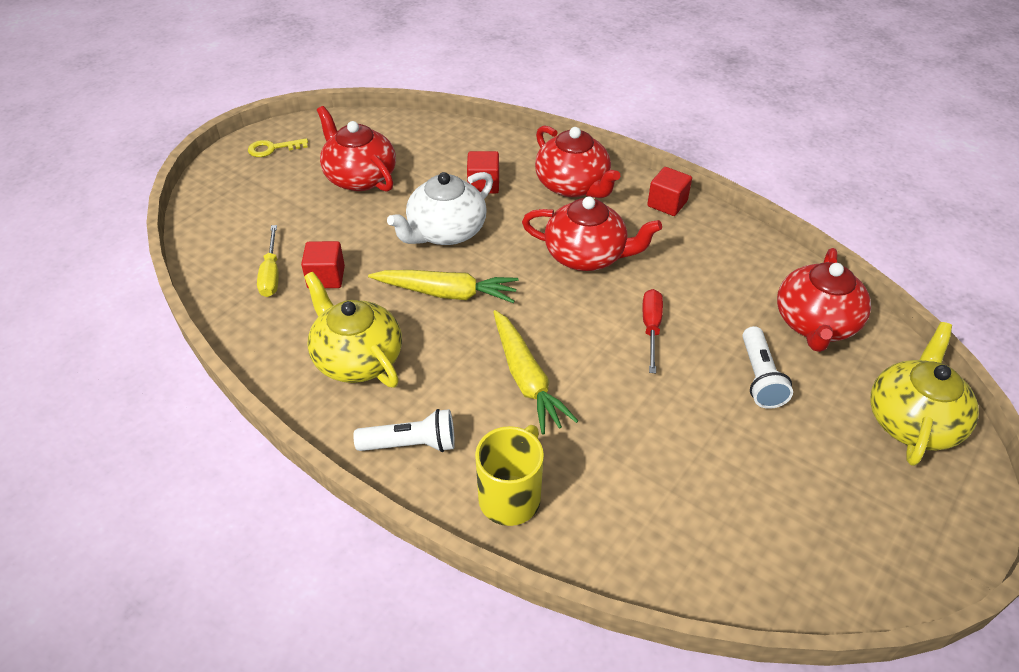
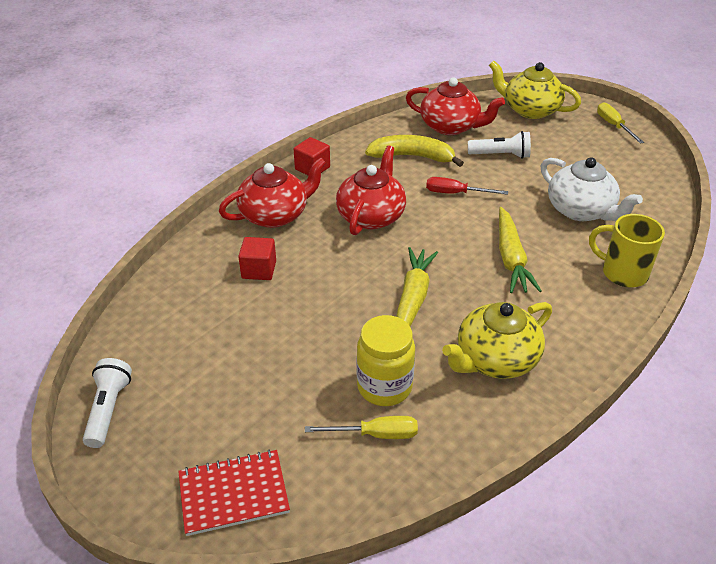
camera: 85 degrees left, 5 degrees down
(226, 201) = (233, 494): none -> red notebook
(272, 148) = (131, 453): yellow key -> none
(326, 277) = (384, 387): red cube -> yellow jar
(359, 177) = (219, 364): red teapot -> none
(411, 444) = (585, 324): white flashlight -> white flashlight (108, 409)
(445, 232) = (326, 298): white teapot -> white teapot (581, 210)
(526, 379) = (511, 258): yellow carrot -> yellow carrot turned 105 degrees clockwise
(722, 286) = (412, 157): none -> yellow banana
(917, 540) = (613, 125): none -> yellow screwdriver

